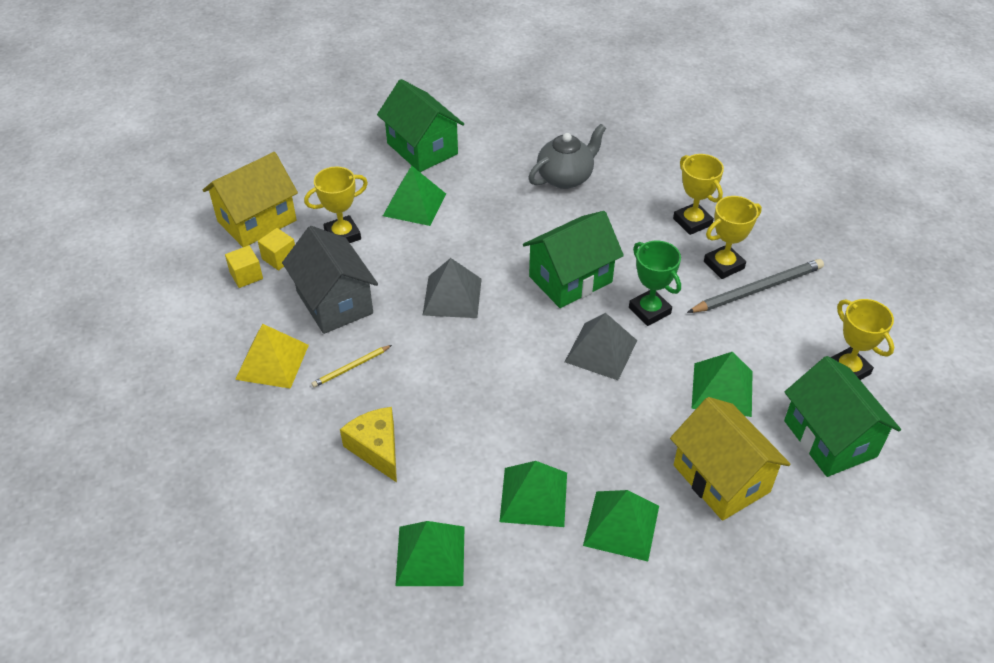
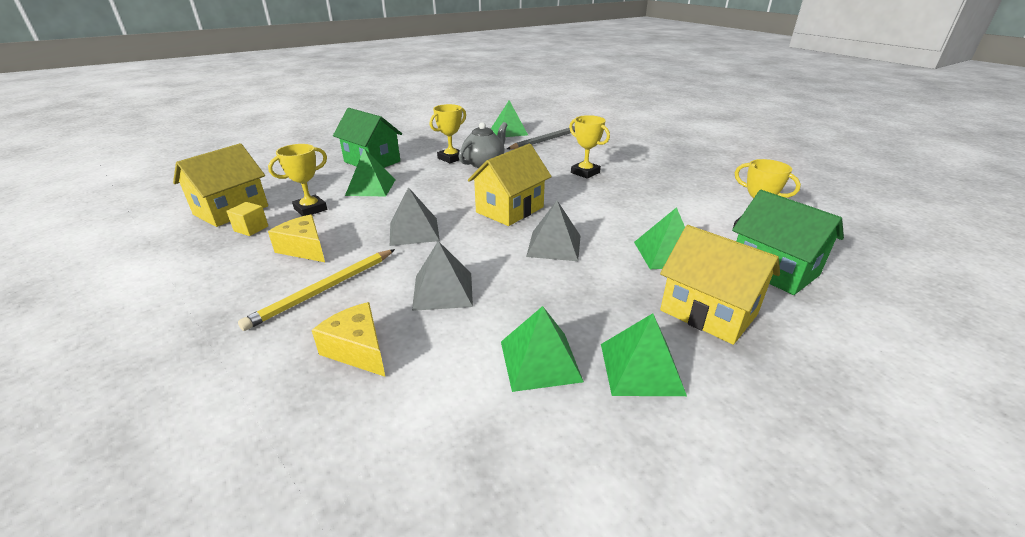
camera: 15 degrees left, 15 degrees down
(246, 275) = (217, 243): yellow cube -> none
(272, 362) = (238, 298): yellow pyramid -> none
(334, 302) = (304, 249): grey house -> yellow cheese
(351, 367) = (324, 290): yellow pencil -> yellow pencil, size x1.88
(430, 555) = (441, 445): green pyramid -> green pyramid (509, 131)
(465, 393) = (443, 290): none -> grey pyramid
(570, 279) = (509, 209): green house -> yellow house
(649, 310) = (580, 218): green trophy -> none
(724, 265) = (620, 189): yellow trophy -> yellow trophy (451, 158)
(757, 289) = (652, 197): grey pencil -> grey pencil (545, 140)

